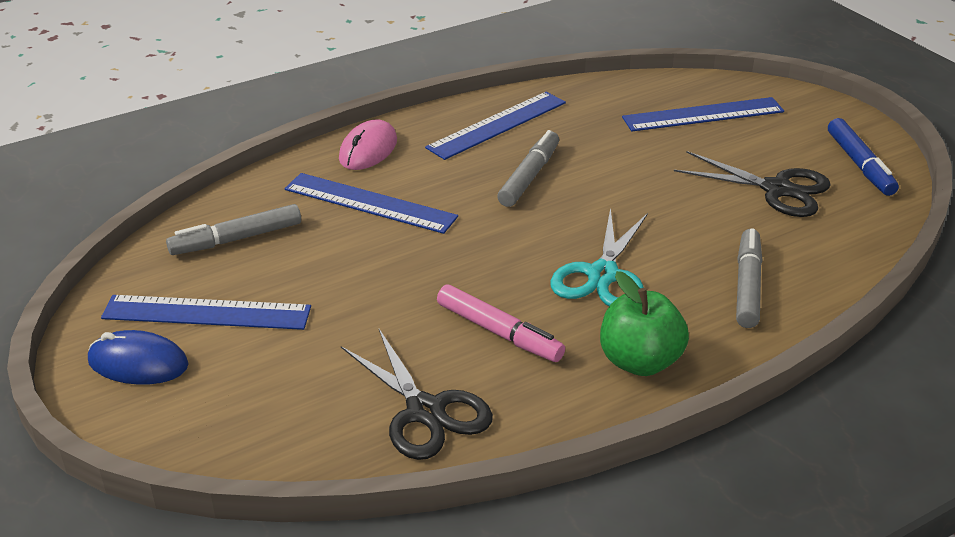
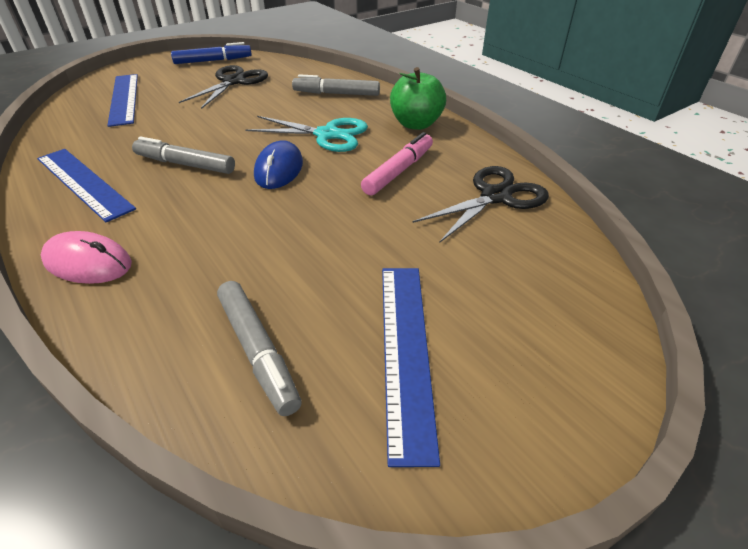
camera: 95 degrees left, 5 degrees up
(138, 363) = (509, 396): blue mouse -> blue mouse (279, 169)
(370, 203) = (203, 250): blue ruler -> none

